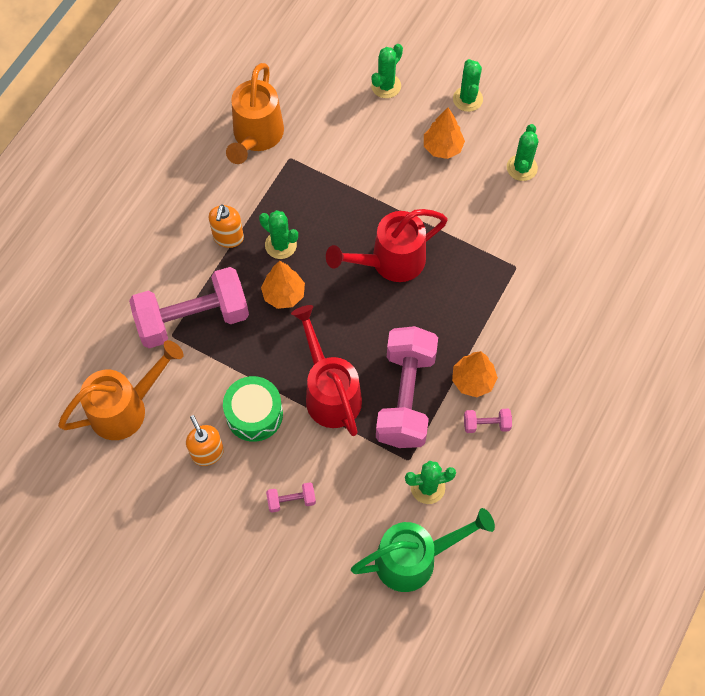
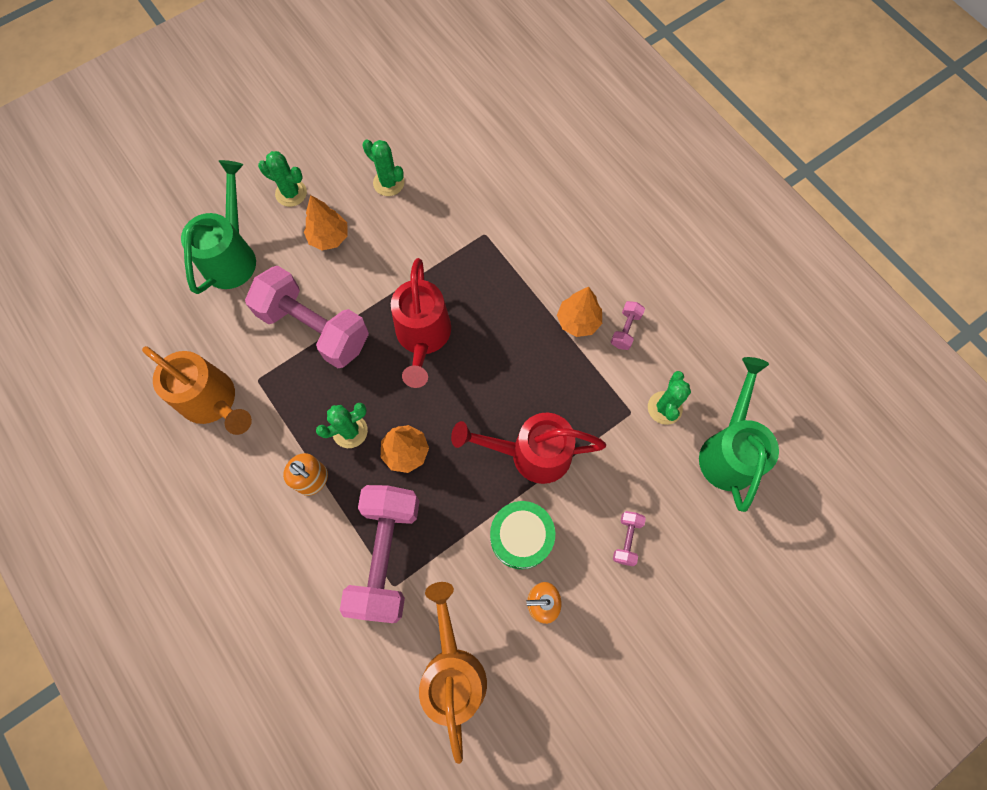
camera: 65 degrees left, 5 degrees up
(386, 86) = (232, 256): green cactus -> green watering can
(405, 397) = (567, 387): pink dumbbell -> pink dumbbell (314, 328)

